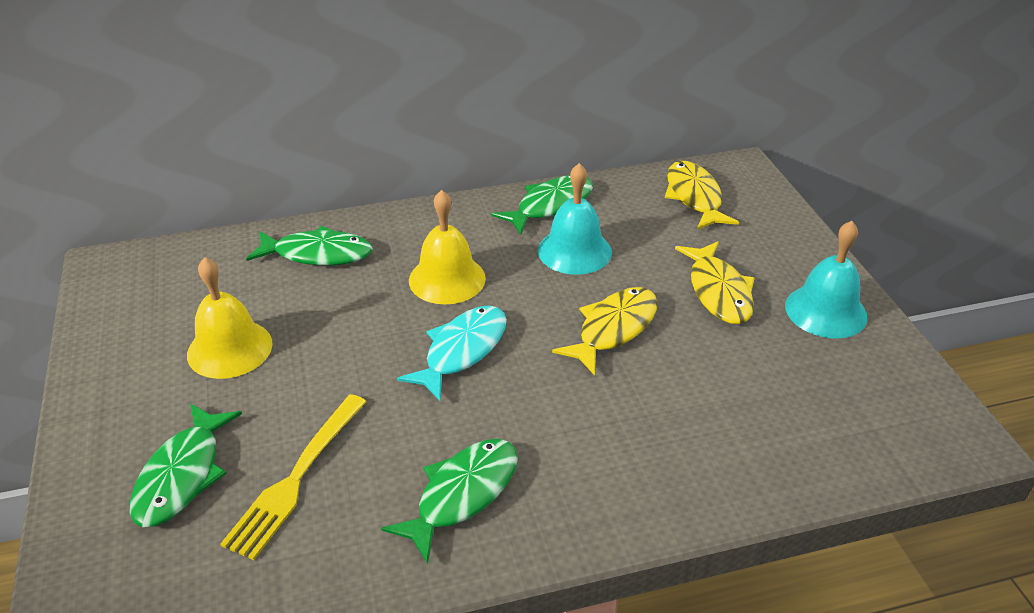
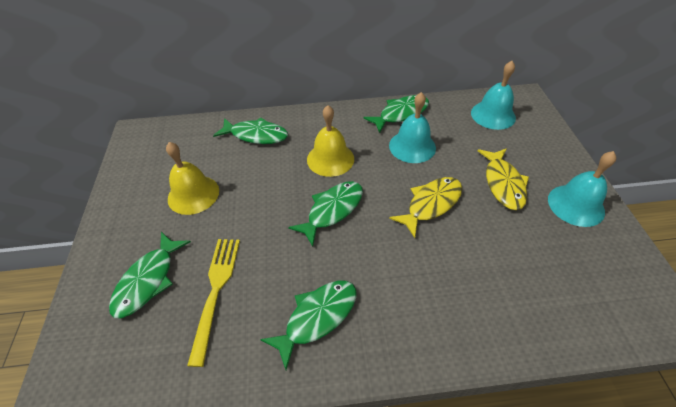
camera: 10 degrees right, 10 degrees up
(296, 478) = (215, 291): yellow fork -> yellow fork turned 150 degrees clockwise
(462, 351) = (332, 210): turquoise fish -> green fish
(694, 197) = (493, 115): yellow fish -> turquoise bell

